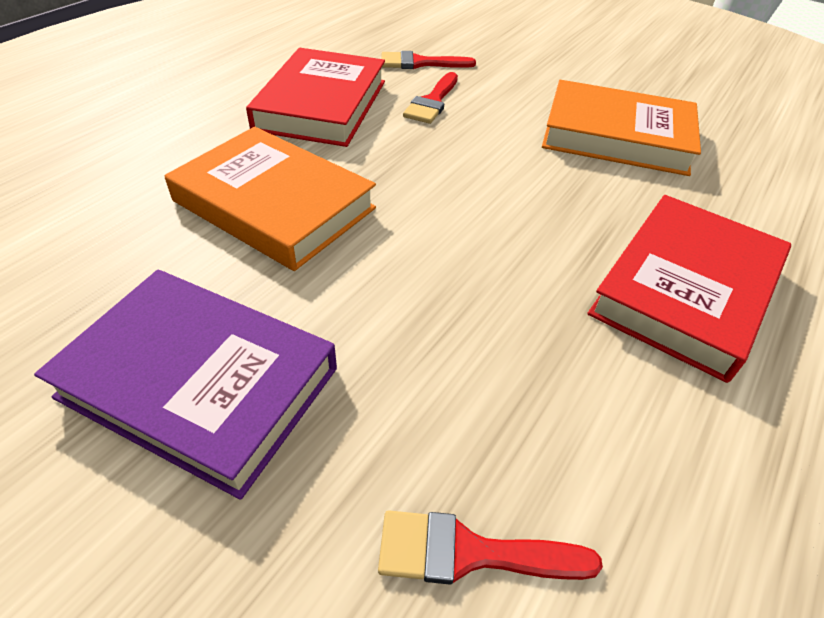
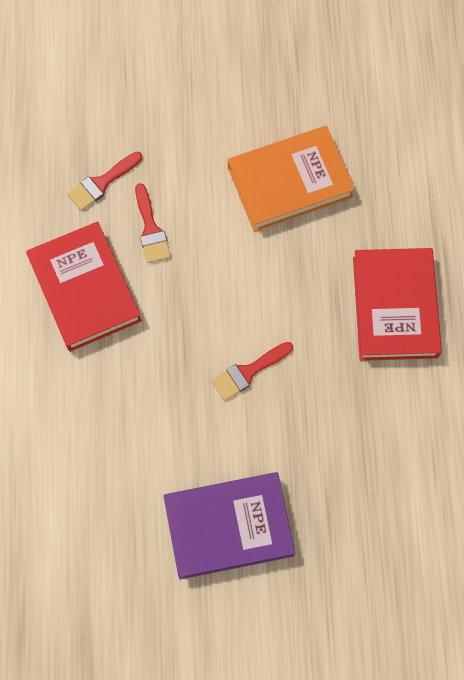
camera: 35 degrees left, 25 degrees up
(274, 204) = (150, 402): orange book -> none
(469, 553) = (386, 512): red brush -> red brush (248, 372)

